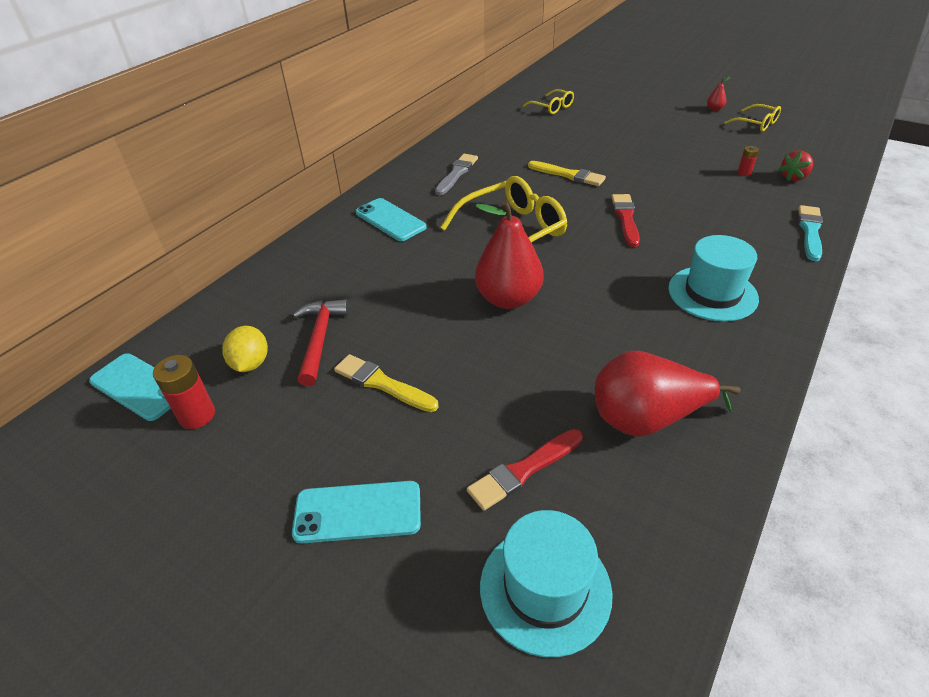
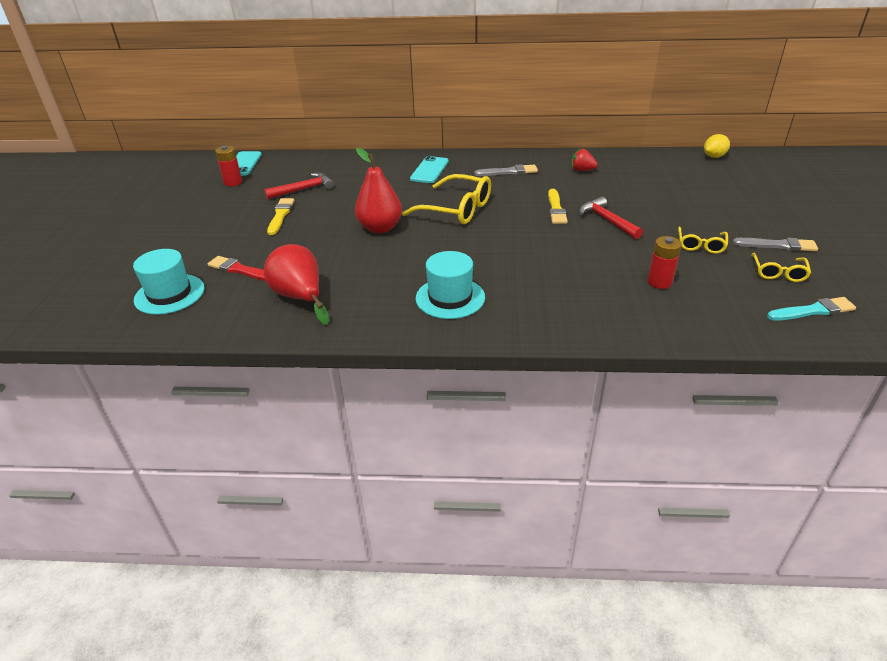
camera: 60 degrees right, 5 degrees down
(251, 363) = (274, 180): yellow lemon -> yellow lemon (714, 156)
(358, 512) = (194, 237): turquoise phone -> none
(552, 107) = (662, 175): yellow glasses -> yellow glasses (700, 245)
(615, 158) = (607, 220): none -> red hammer
(625, 218) = (517, 244): red brush -> none
(714, 109) = (778, 245): red pear -> grey brush
(744, 173) = (659, 282): red battery -> red battery, size x1.77
(793, 177) = (684, 309): red strawberry -> red strawberry (582, 170)
(810, 231) = (589, 330): turquoise brush -> turquoise brush (813, 311)

